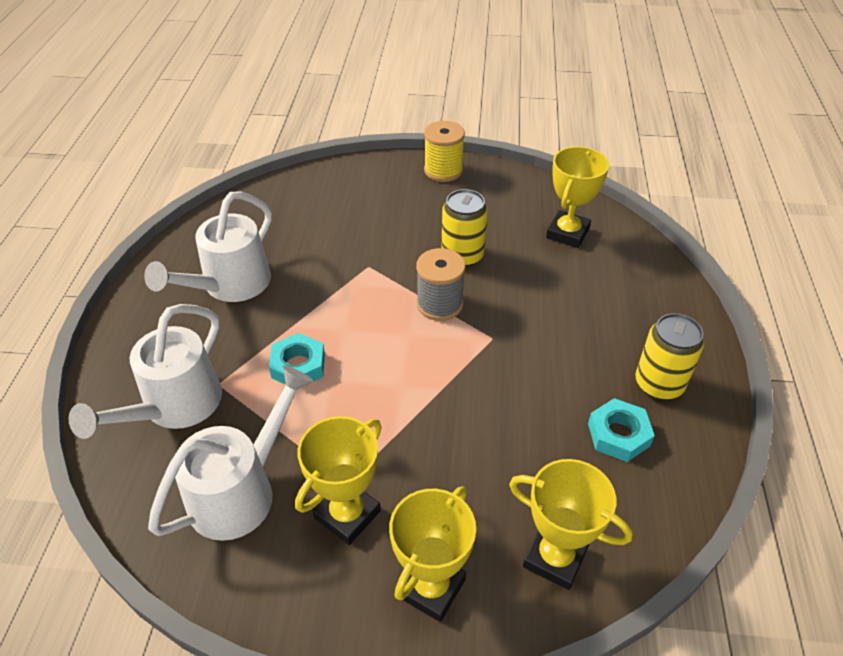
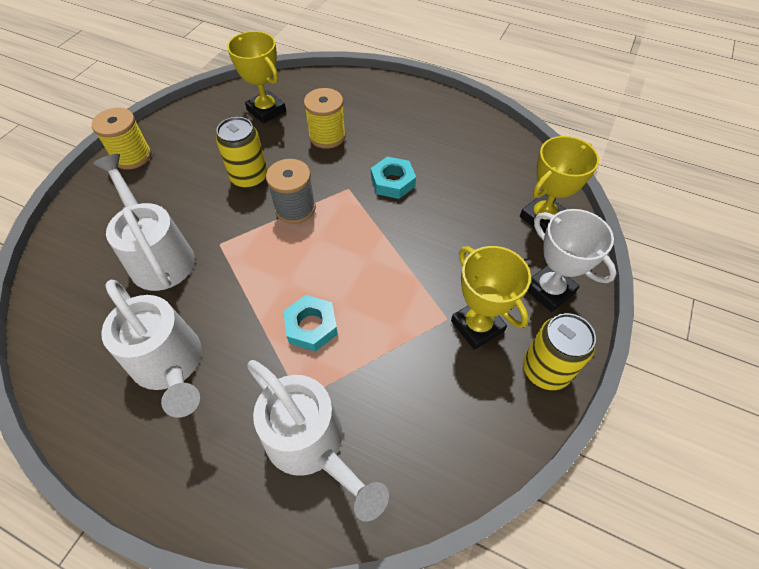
camera: 70 degrees left, 10 degrees up
(242, 490) = (430, 399): white watering can -> white watering can (158, 255)
(431, 587) = (549, 290): yellow trophy -> white trophy
(562, 295) = (327, 136): none -> yellow spool
(618, 434) = (462, 154): turquoise nut -> turquoise nut (392, 182)
(659, 384) = (430, 121): yellow can -> yellow can (545, 370)

